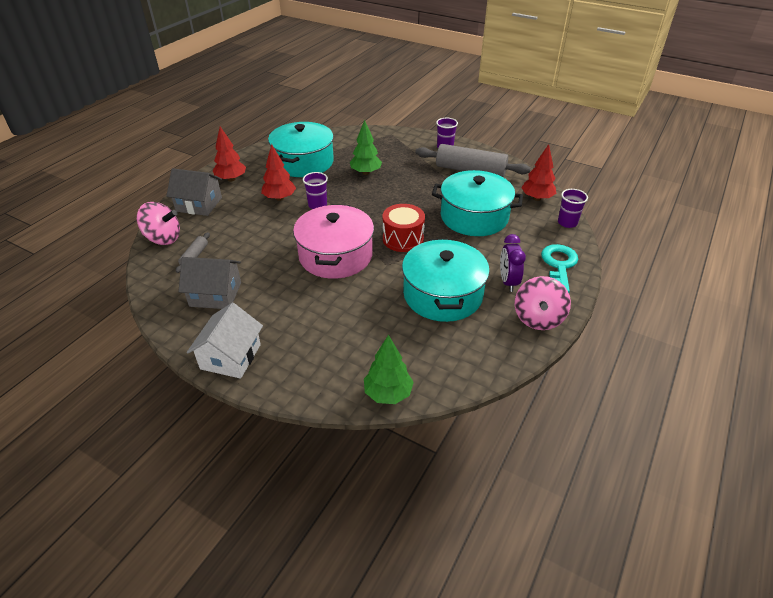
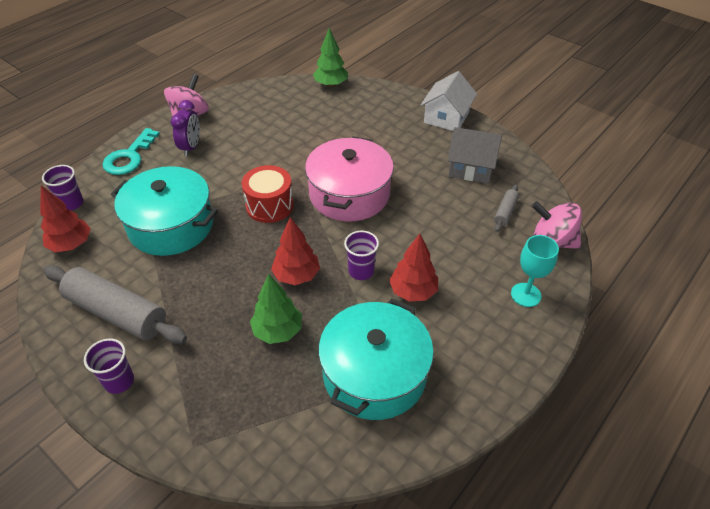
camera: 170 degrees left, 5 degrees up
(199, 204) = (526, 295): grey house -> turquoise goblet
(231, 179) = (491, 345): red tree -> red tree (296, 275)
(442, 294) = (258, 143): turquoise pot -> none

